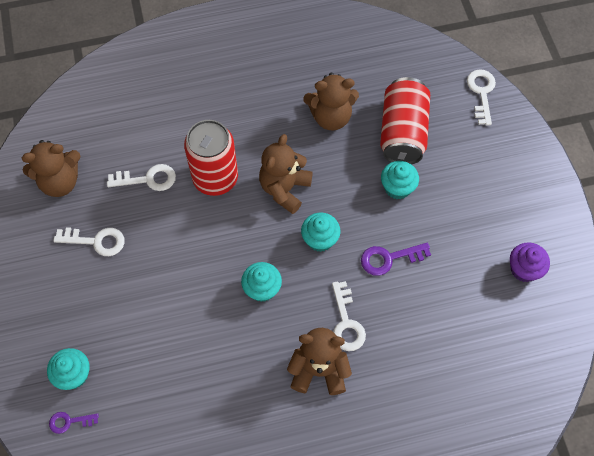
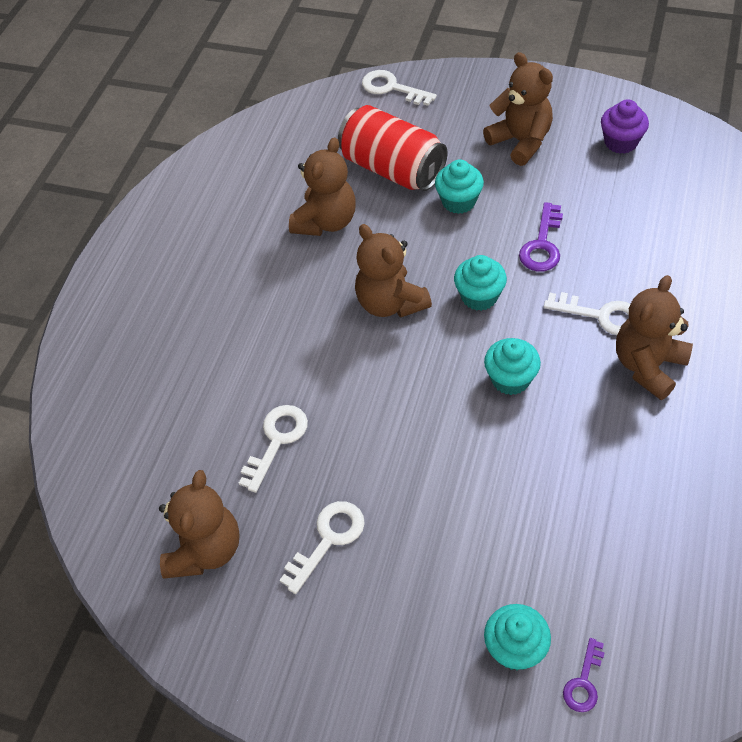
camera: 55 degrees left, 10 degrees down
(215, 178) = (327, 366): red can -> none
(481, 201) = (520, 142): none -> brown teddy bear

